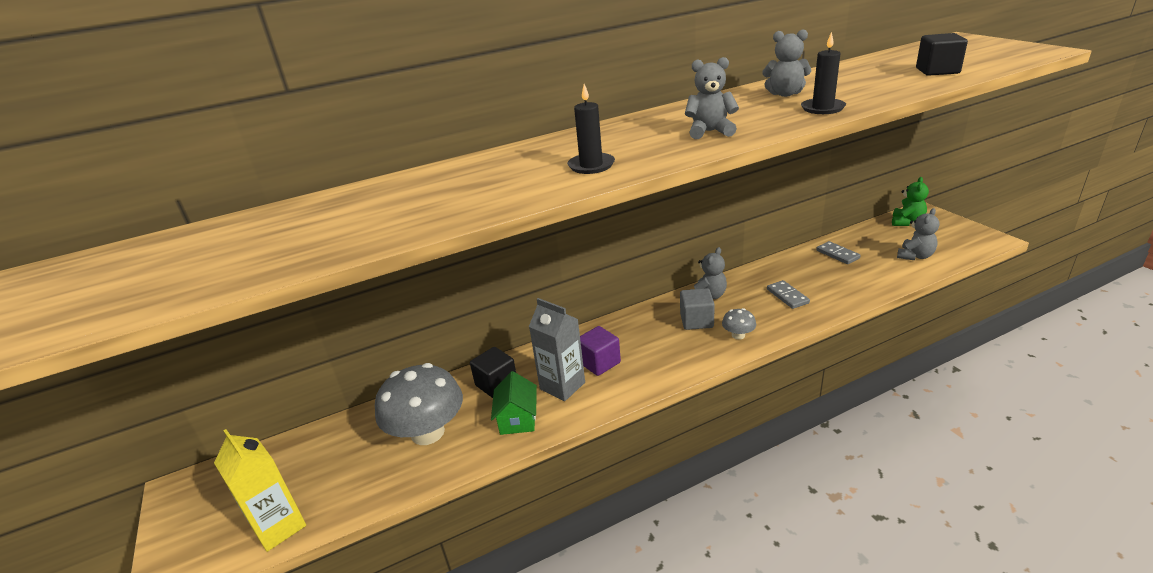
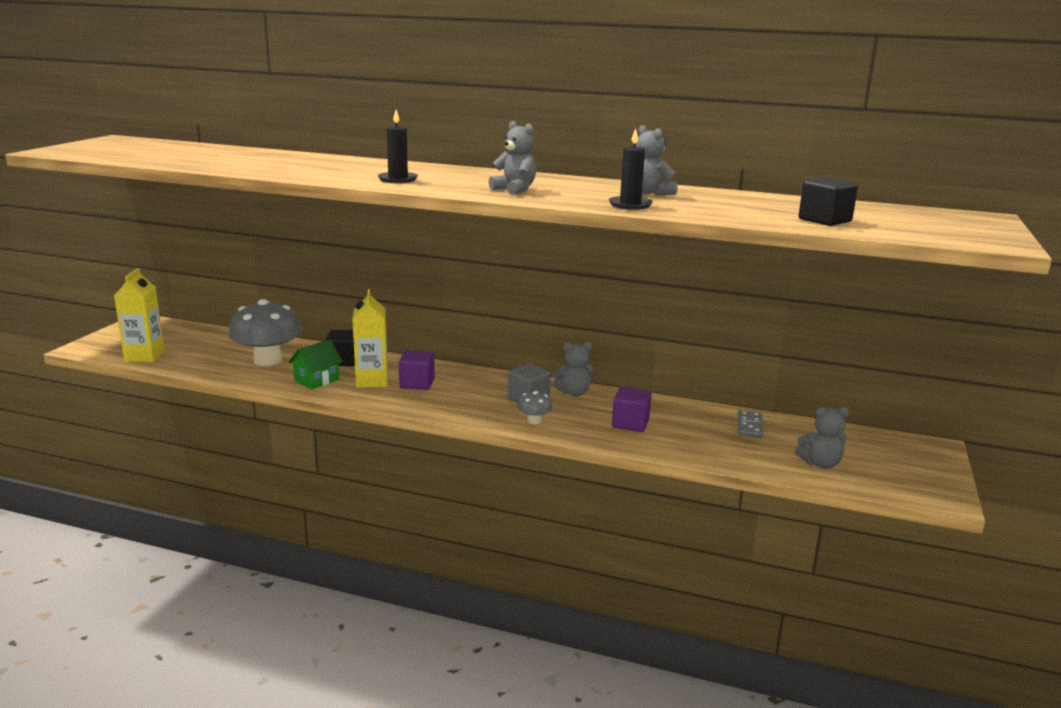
camera: 40 degrees right, 10 degrees down
(562, 386) = (372, 381): grey carton -> yellow carton
(787, 296) = (630, 424): grey domino -> purple cube
(906, 222) = (890, 444): green teddy bear -> none

